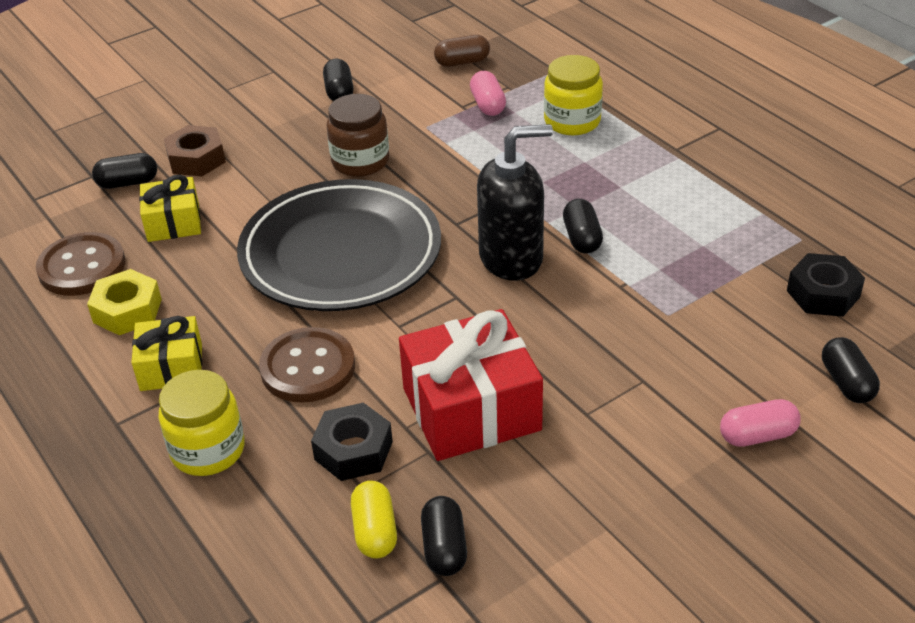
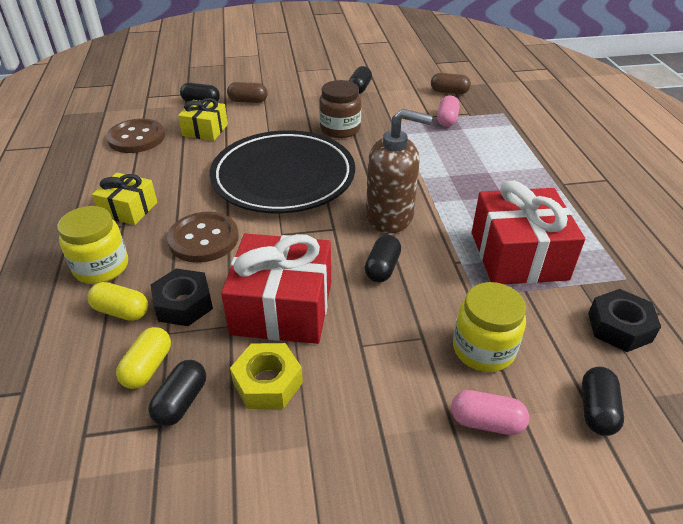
camera: 25 degrees right, 0 degrees up
(127, 311) = (136, 169): yellow nut -> yellow nut (267, 382)
(196, 159) = (248, 101): brown nut -> brown capsule
(285, 488) = (121, 311): none -> yellow capsule
(511, 258) = (390, 216): black soap dispenser -> brown soap dispenser
(572, 121) = (497, 145): yellow jar -> yellow jar (483, 349)
(582, 238) = (449, 220): black capsule -> black capsule (382, 268)
(682, 253) = (518, 255): none -> red gift

